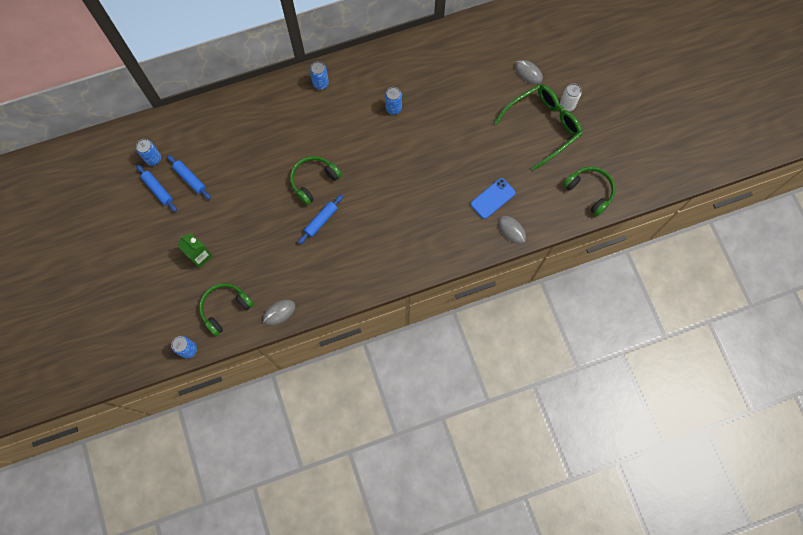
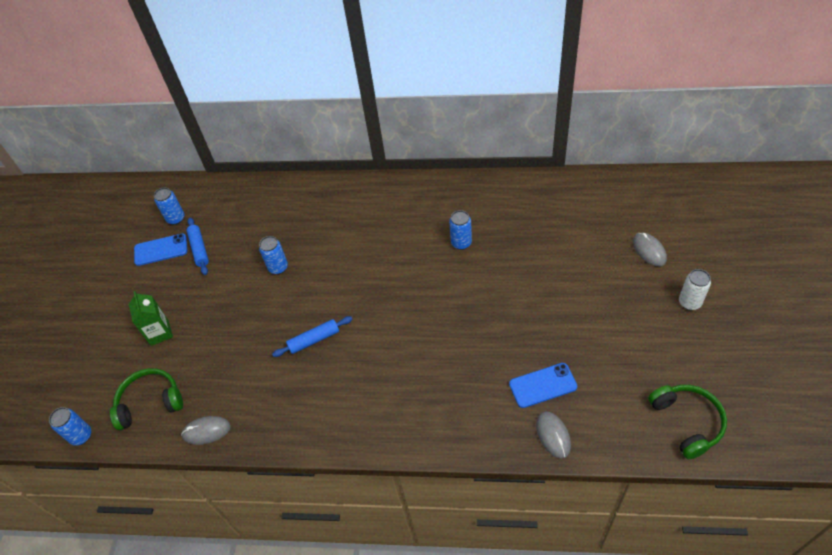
camera: 30 degrees right, 20 degrees down
(158, 190) = (161, 250): blue rolling pin -> blue phone
(314, 181) = (329, 293): green headphones -> none
(320, 83) = (390, 195): blue can -> blue can (278, 267)
(543, 126) = (647, 318): green glasses -> none

